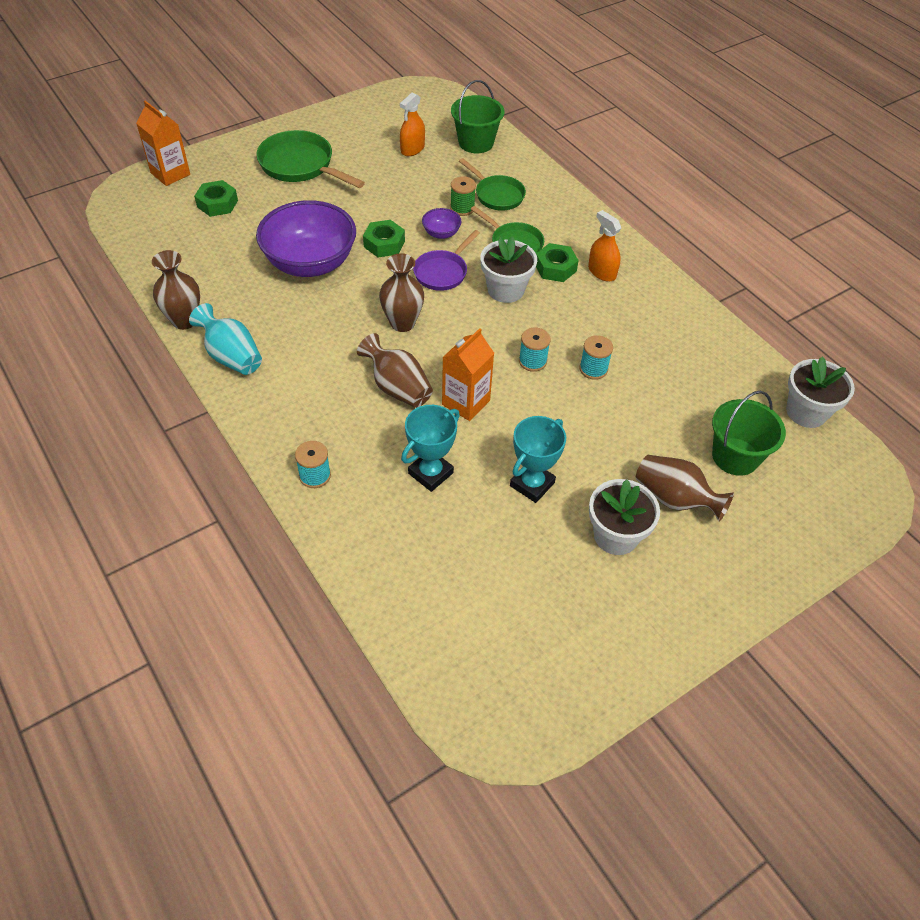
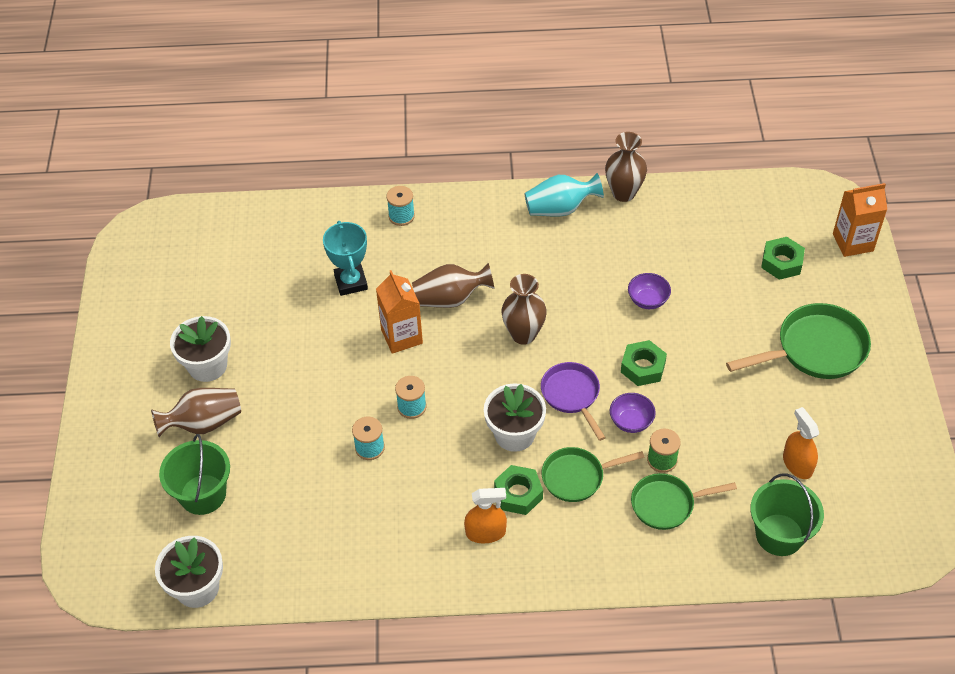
camera: 125 degrees right, 0 degrees up
(310, 263) = (648, 300): purple bowl -> purple bowl, size x0.42
(532, 484) = (291, 339): turquoise trophy -> none

